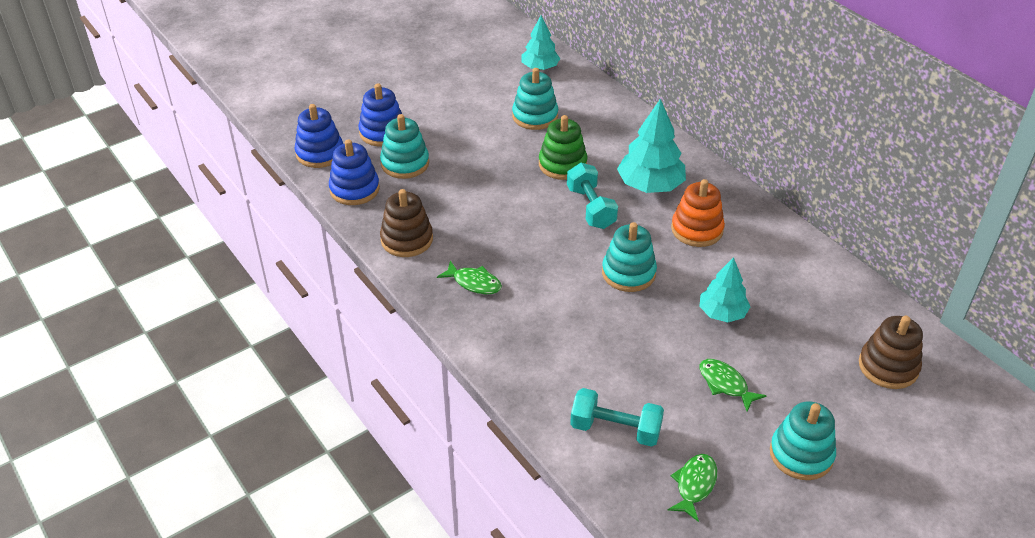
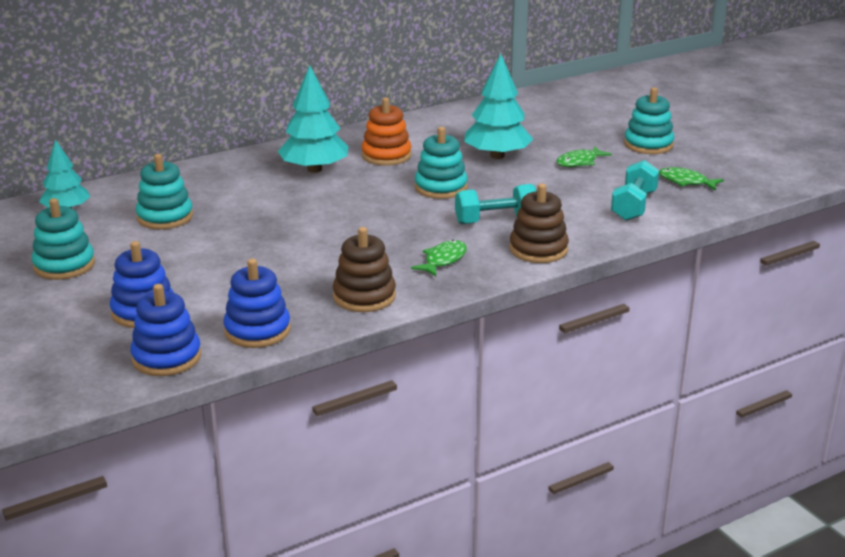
camera: 85 degrees left, 15 degrees down
(405, 163) = (219, 297): turquoise stacking toy -> turquoise stacking toy (64, 265)
(562, 164) = (262, 207): green stacking toy -> none
(591, 208) = (340, 198): turquoise dumbbell -> turquoise dumbbell (495, 220)
(722, 313) = (497, 156): turquoise tree -> turquoise tree, size x1.54
(888, 367) = (558, 109): brown stacking toy -> brown stacking toy (538, 249)

